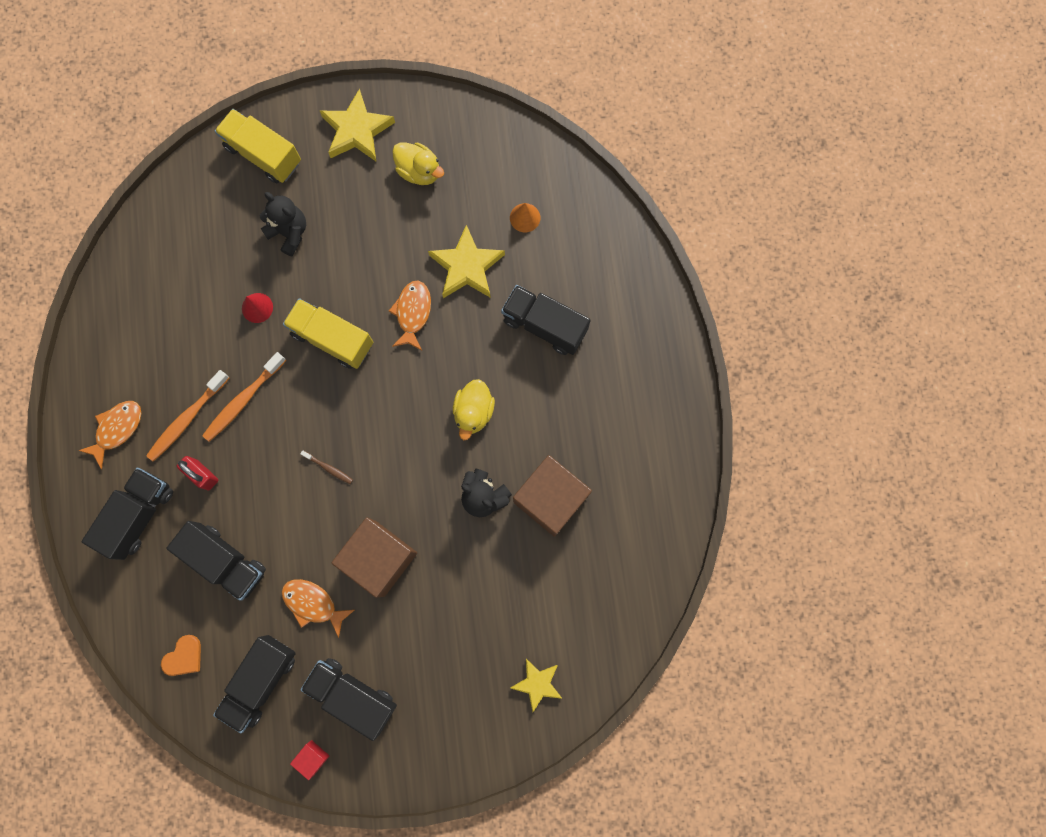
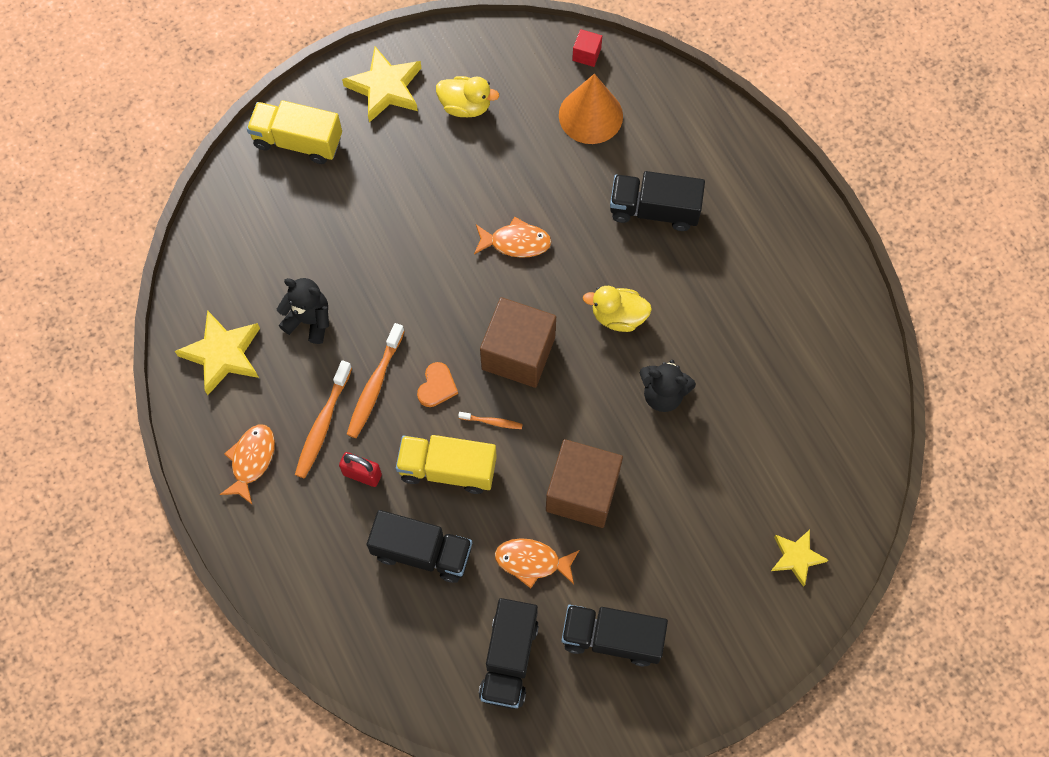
camera: 20 degrees left, 10 degrees down
(139, 515) = (310, 538): black truck -> none
(184, 657) = (417, 665): orange heart -> orange heart (437, 386)
(257, 307) = (352, 290): red cone -> none
(289, 233) = (356, 207): black teddy bear -> black teddy bear (309, 320)
(312, 757) = (596, 717): red cube -> red cube (586, 54)
(328, 468) = (492, 422): brown toothbrush -> orange toothbrush
(332, 339) = (443, 294): yellow truck -> yellow truck (447, 469)
(413, 313) = (516, 242): orange fish -> orange fish turned 105 degrees clockwise
(466, 267) = (552, 180): yellow star -> yellow star (223, 354)
(473, 412) = (618, 316): yellow duck -> yellow duck turned 105 degrees clockwise
(525, 217) = (590, 115): orange cone -> orange cone, size x1.95
(550, 499) = (732, 373): brown cube -> brown cube (518, 353)

